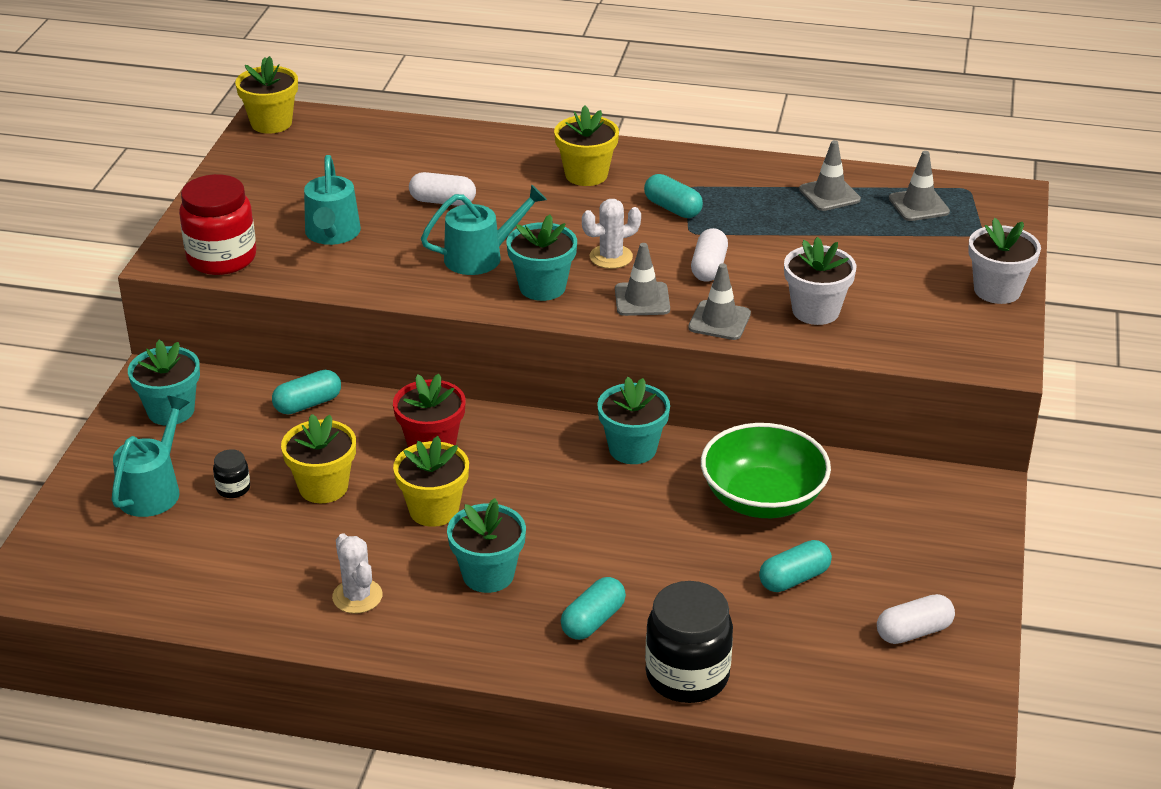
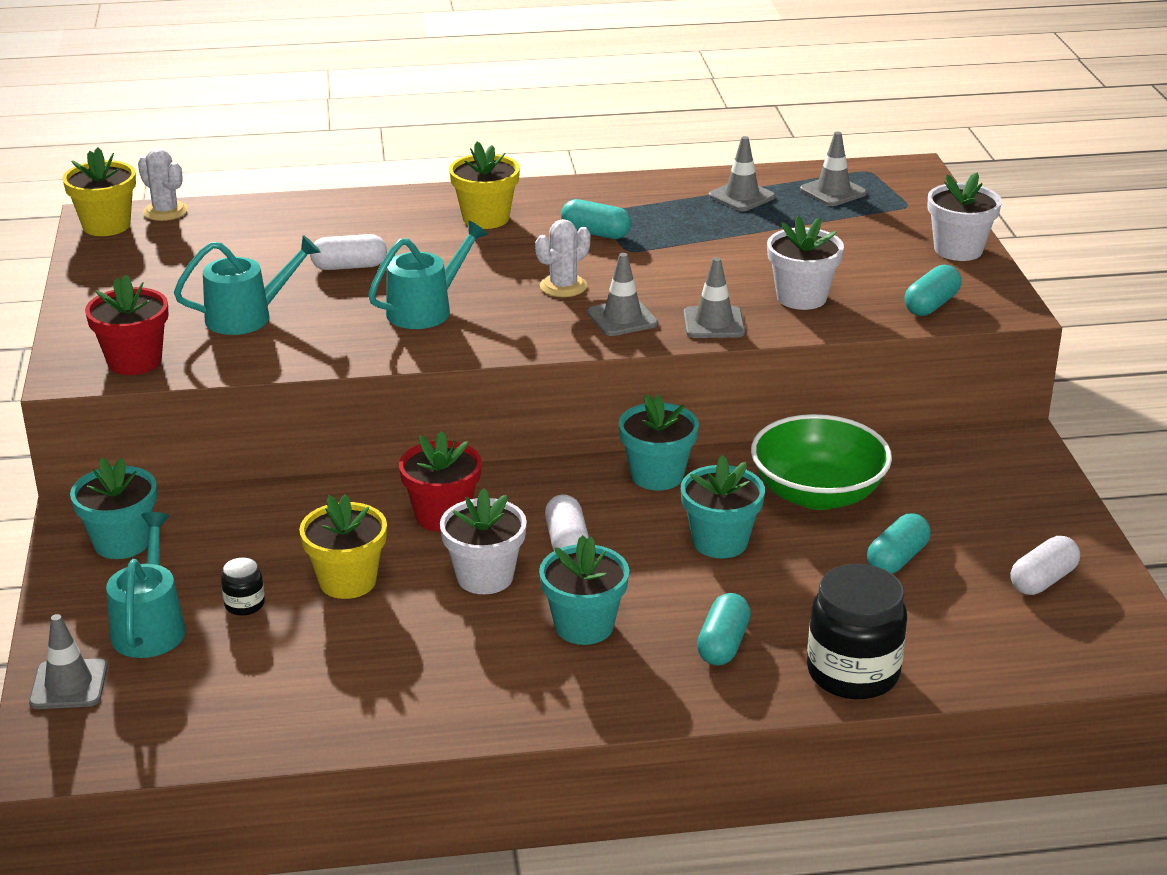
camera: 20 degrees left, 5 degrees down
(69, 525) = (69, 685): none -> grey traffic cone
(222, 258) = (134, 361): red jar -> red flower pot
(308, 404) = (278, 504): turquoise capsule -> turquoise capsule (931, 305)
(332, 234) = (247, 317): turquoise watering can -> turquoise watering can turned 90 degrees counterclockwise
(357, 596) = (454, 680): white cactus -> white cactus (165, 211)
(434, 510) = (485, 577): yellow flower pot -> white flower pot
(542, 287) = (511, 326): turquoise flower pot -> turquoise flower pot (720, 542)
(709, 267) = (669, 278): white capsule -> white capsule (566, 542)

